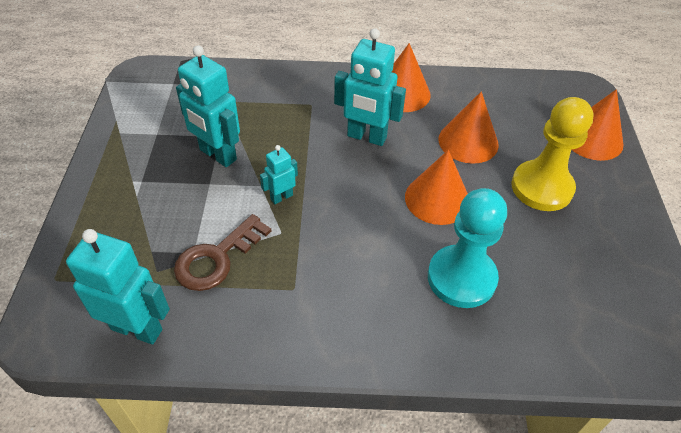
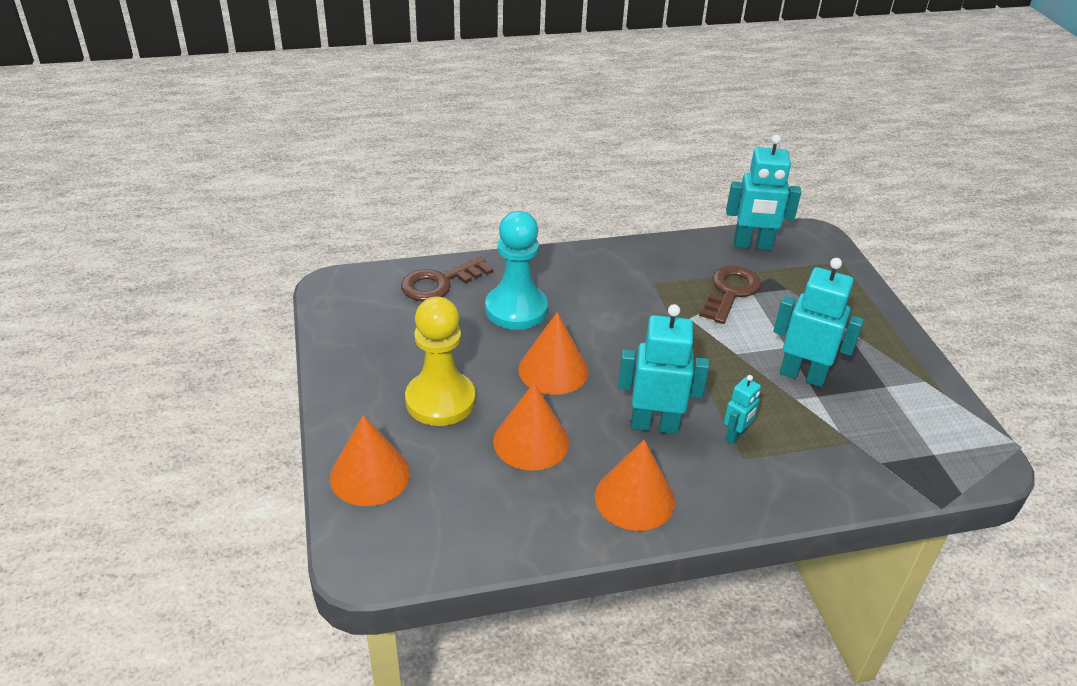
camera: 165 degrees right, 10 degrees down
(281, 197) = (709, 346): turquoise robot -> turquoise robot (735, 436)
(548, 336) = (440, 283): none -> brown key

